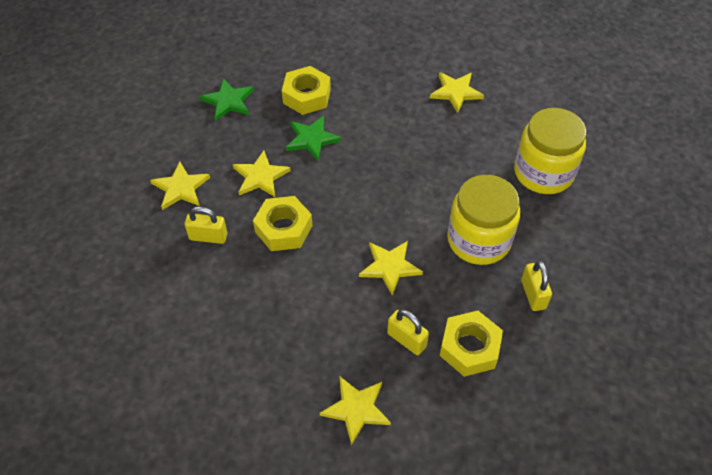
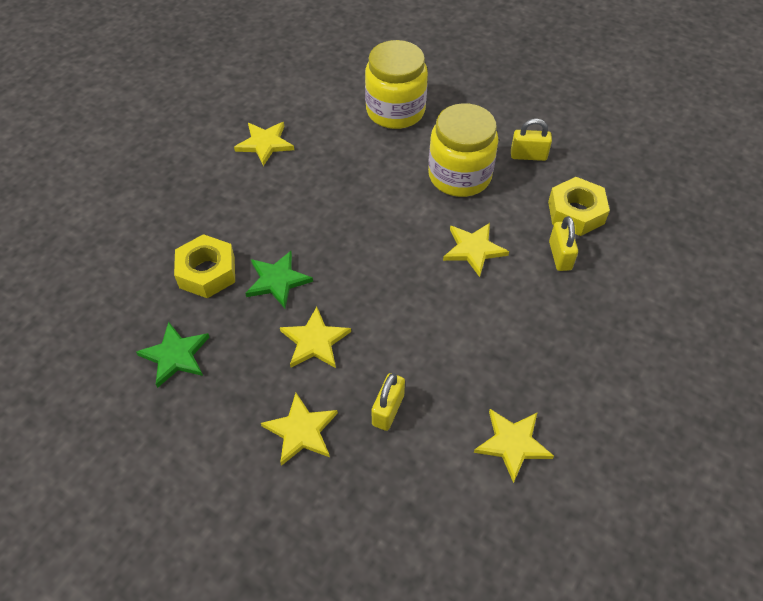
camera: 75 degrees left, 0 degrees up
(283, 229) = (399, 331): yellow nut -> none
(356, 409) = (629, 311): yellow star -> yellow star (512, 443)
(406, 340) = (560, 256): yellow padlock -> yellow padlock turned 60 degrees counterclockwise

